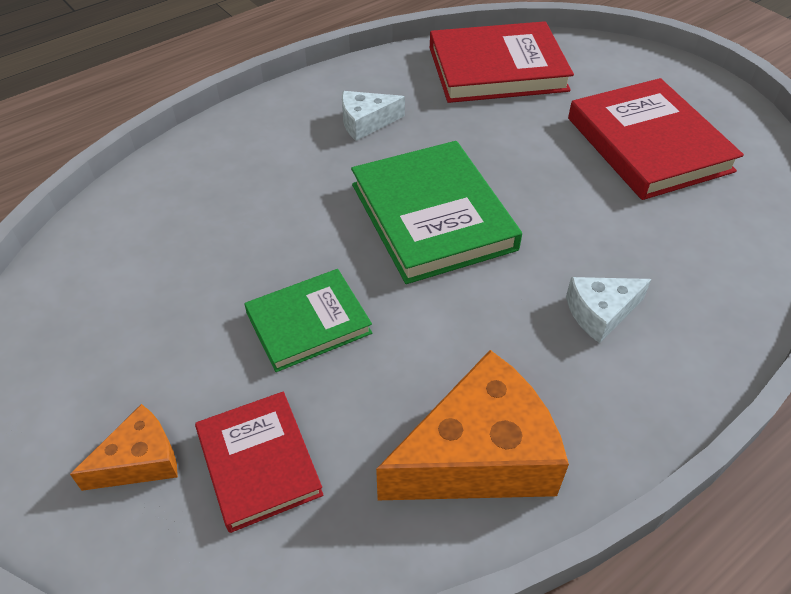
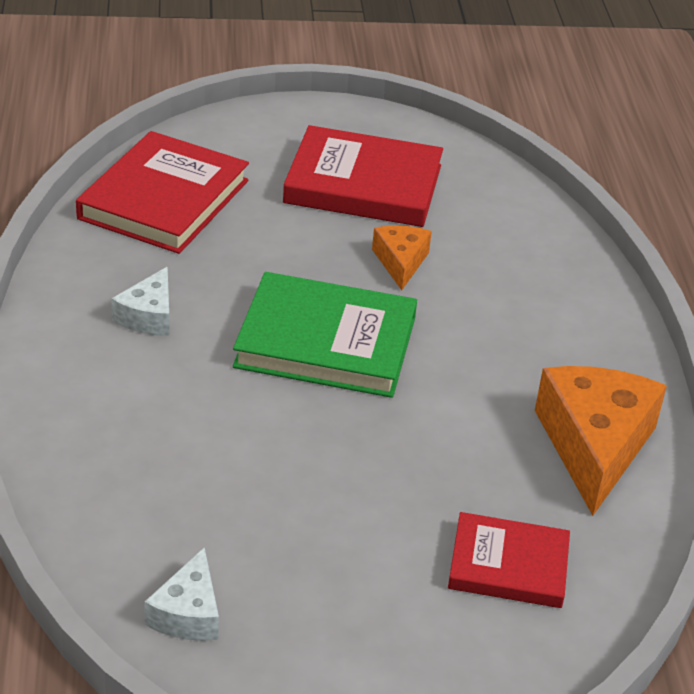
camera: 60 degrees left, 10 degrees down
(139, 460) = (448, 636): orange cheese -> orange cheese (400, 262)
(308, 323) = (383, 473): green book -> none
(600, 313) = (517, 316): white cheese -> white cheese (188, 613)

